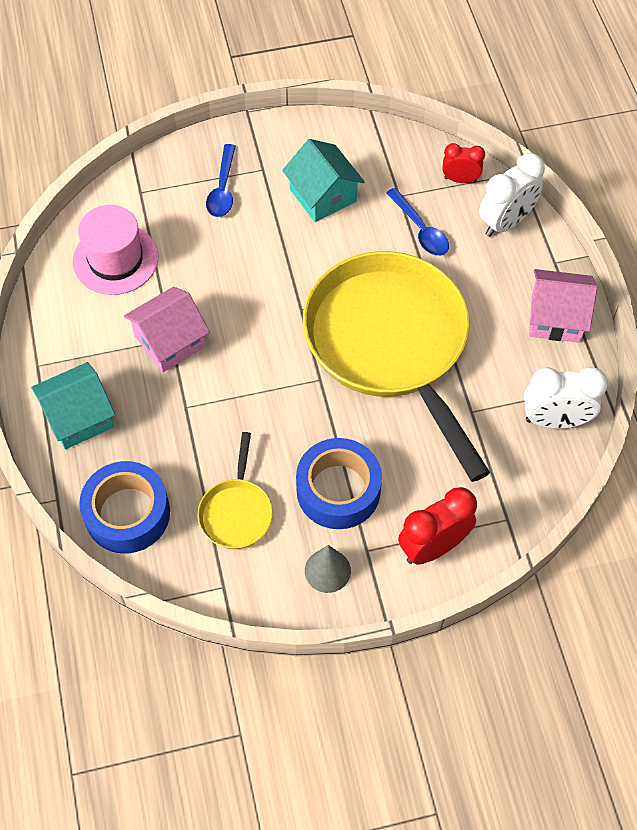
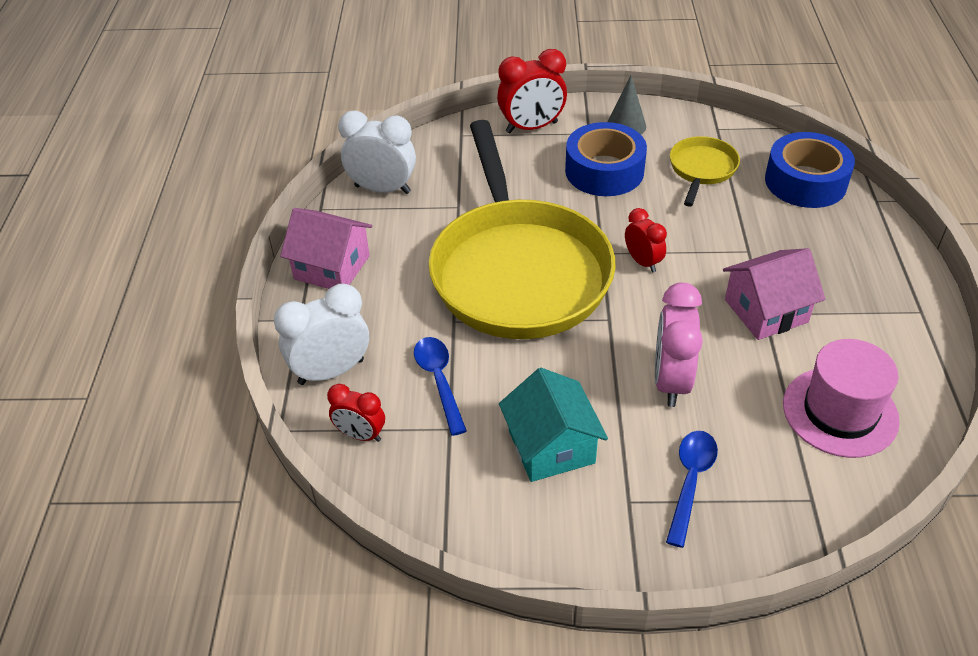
camera: 165 degrees left, 15 degrees down
(79, 417) = (864, 258): turquoise house -> none
(244, 261) = (671, 381): none -> pink clock
(281, 375) = (642, 262): none -> red clock

